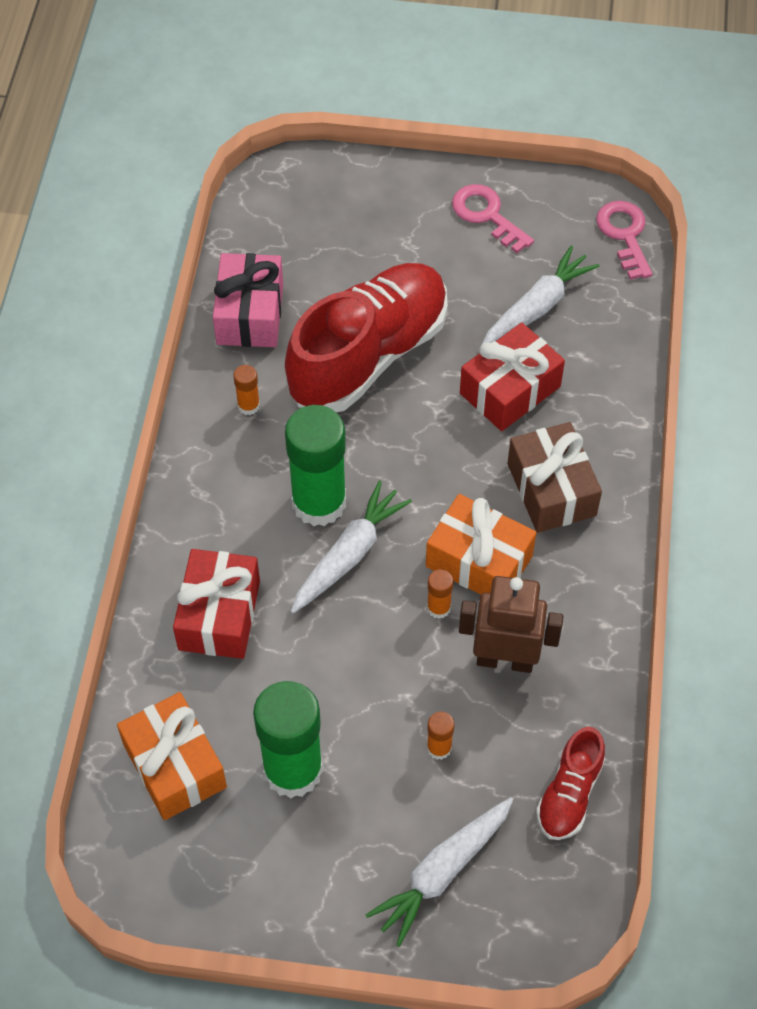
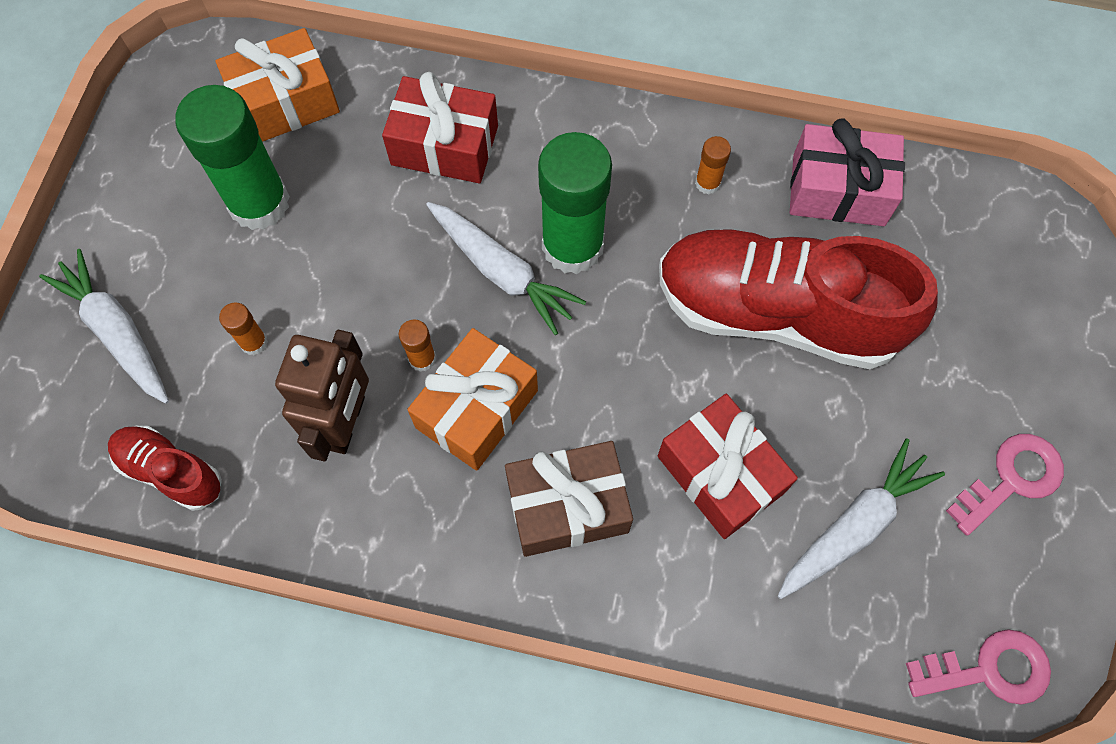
camera: 95 degrees right, 10 degrees up
(368, 355) = (776, 313): red shoe -> red shoe turned 150 degrees clockwise
(537, 307) = (854, 526): white carrot -> white carrot turned 90 degrees counterclockwise

